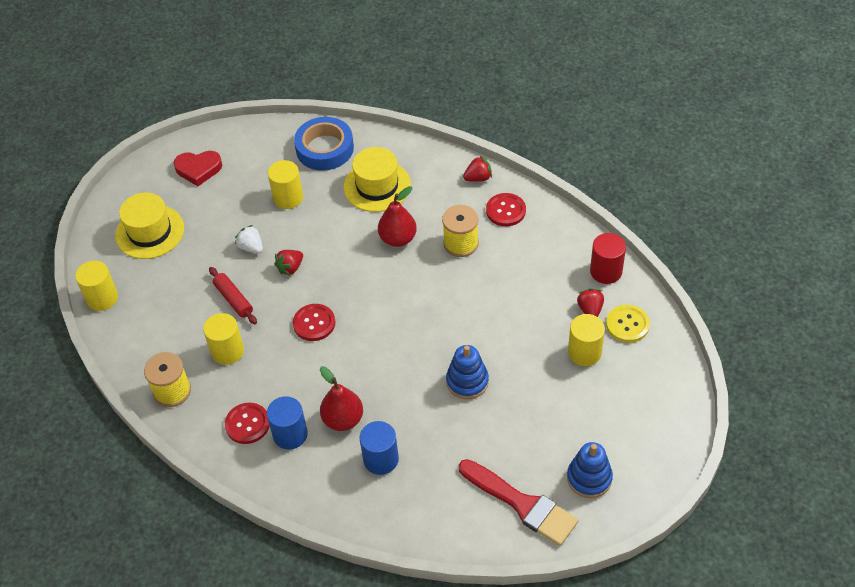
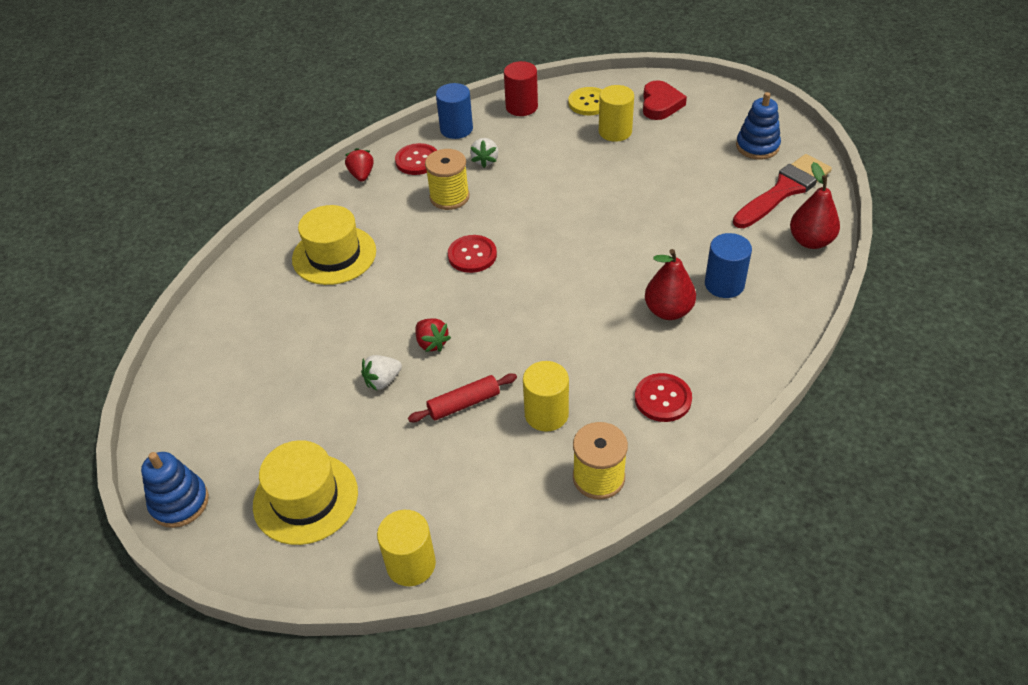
camera: 80 degrees left, 5 degrees down
(198, 169) = (212, 434): red heart -> red heart (660, 104)
(288, 197) = (313, 338): yellow cylinder -> none
(290, 434) = (683, 359): blue cylinder -> blue cylinder (456, 129)
(314, 323) = (525, 326): red button -> red button (472, 255)
(324, 148) = (247, 297): blue tape -> none
(398, 239) = (423, 244): red pear -> red pear (810, 241)
(467, 381) = (634, 211): blue stacking toy -> blue stacking toy (179, 503)
(516, 259) = (485, 160): none -> white strawberry
(590, 310) = (565, 122): red strawberry -> none

